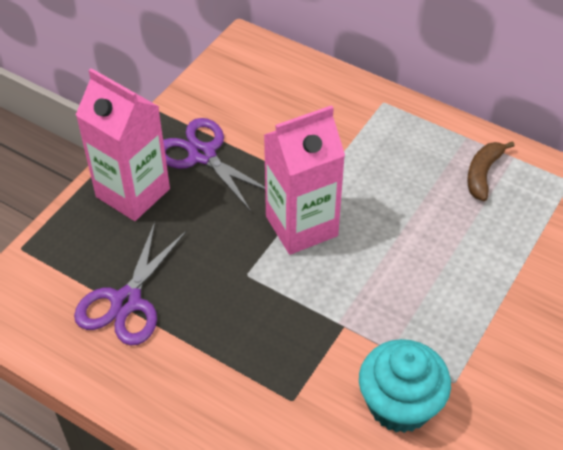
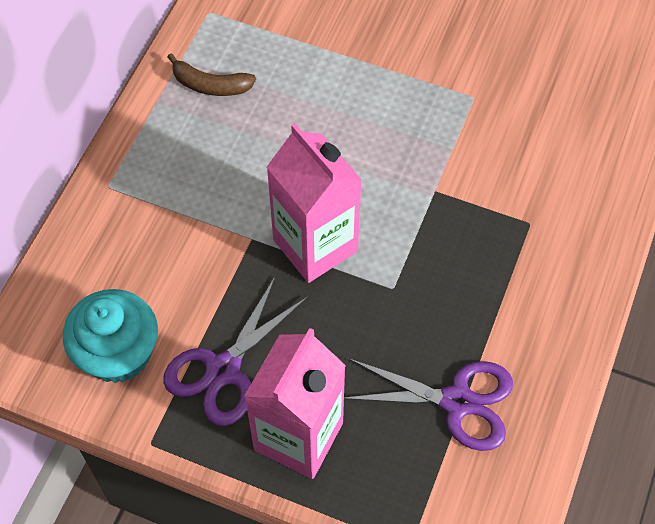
camera: 100 degrees left, 10 degrees up
(399, 404) = (509, 137): turquoise cupcake -> turquoise cupcake (118, 353)

